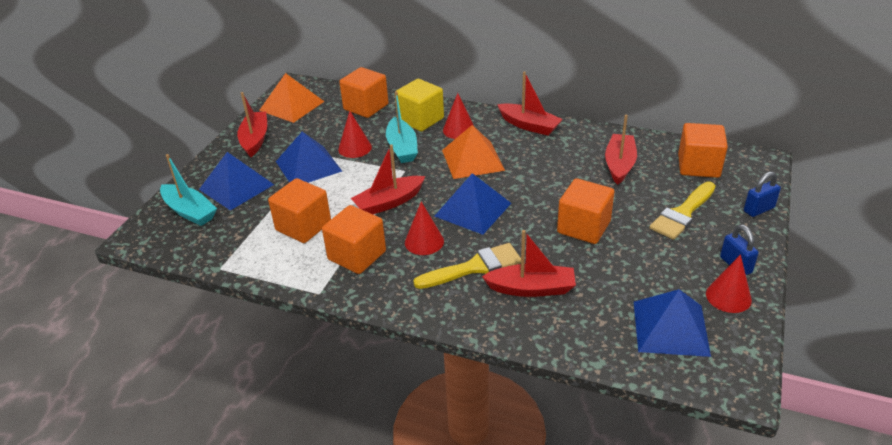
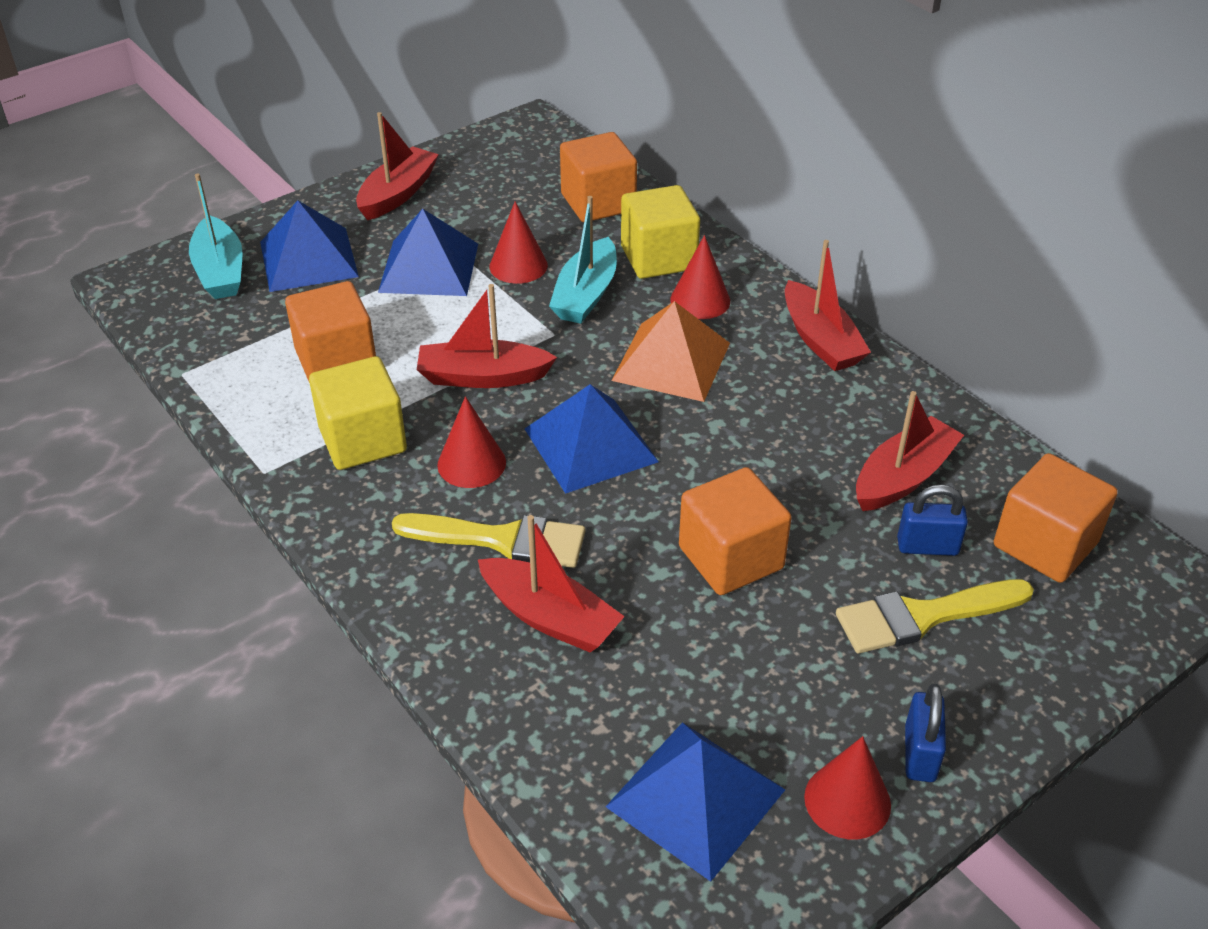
camera: 30 degrees right, 5 degrees up
(292, 105) = (496, 158): orange pyramid -> none
(357, 255) = (362, 440): orange cube -> yellow cube
(758, 209) = (1072, 677): blue padlock -> blue padlock (927, 546)

